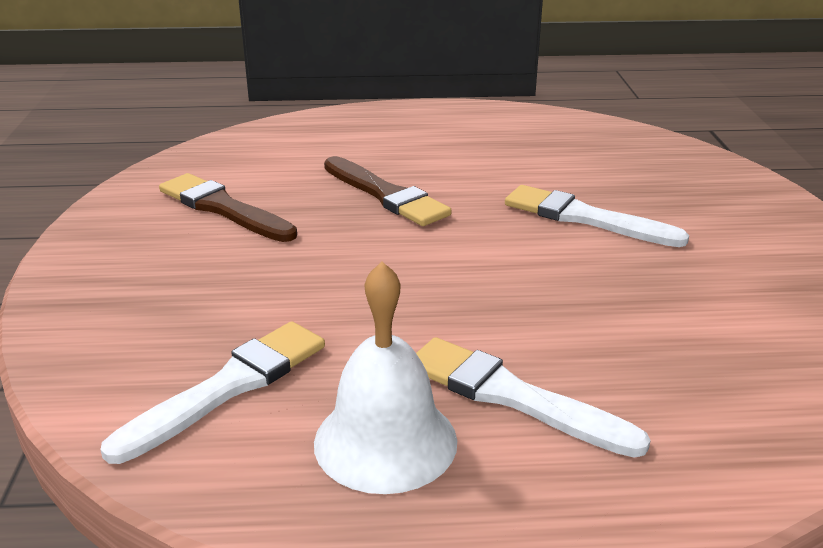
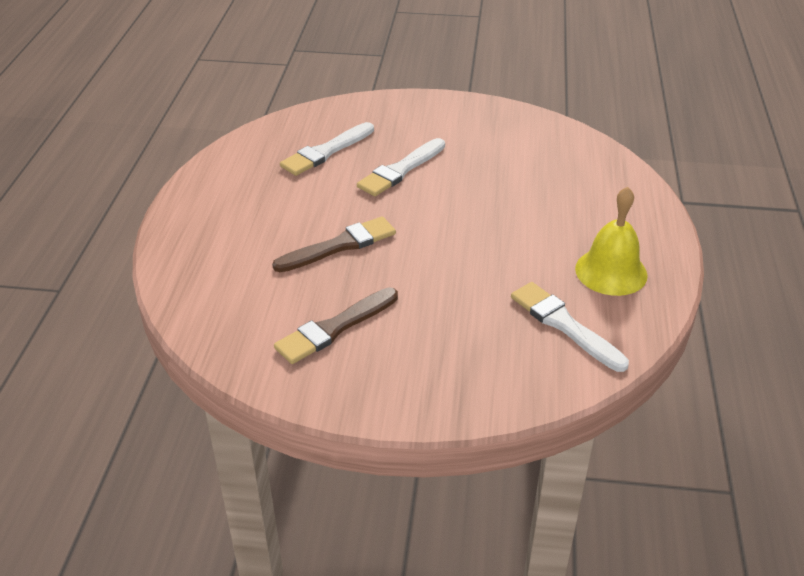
camera: 80 degrees left, 10 degrees up
(385, 441) = (611, 271): white bell -> yellow bell
(512, 396) = (578, 228): white brush -> white brush (326, 152)

